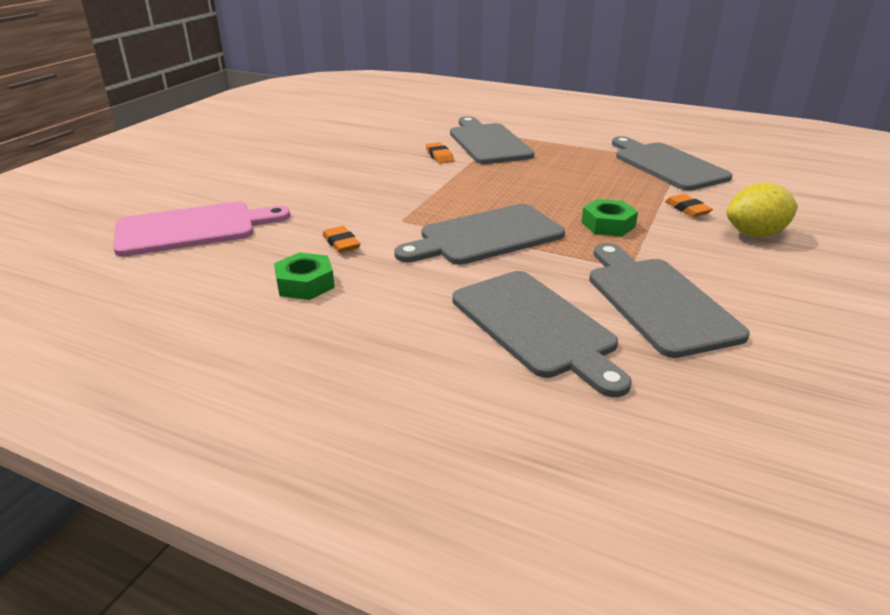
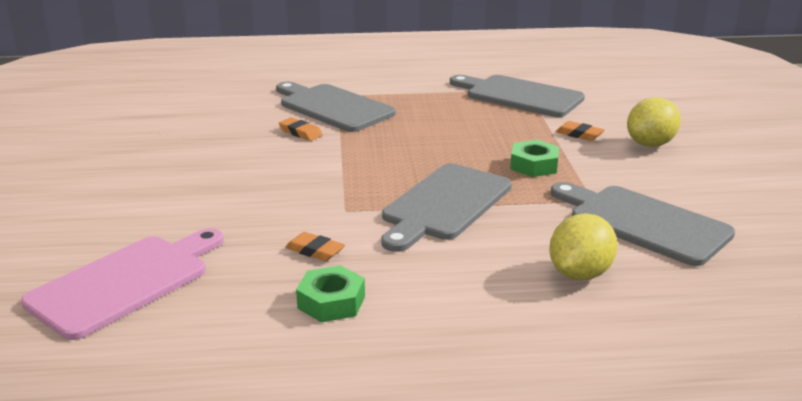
camera: 30 degrees left, 5 degrees down
(536, 326) = (579, 274): grey cutting board -> yellow lemon

